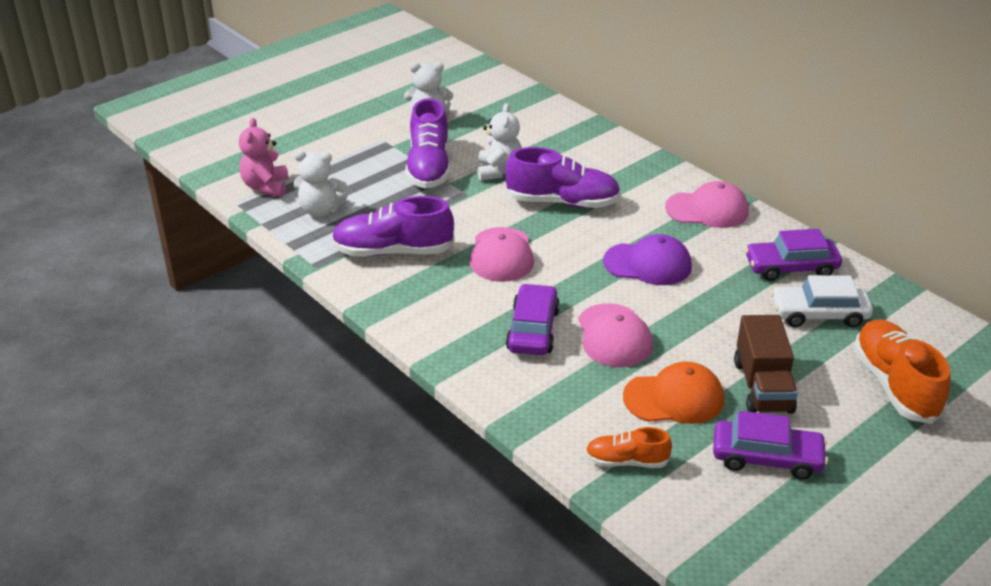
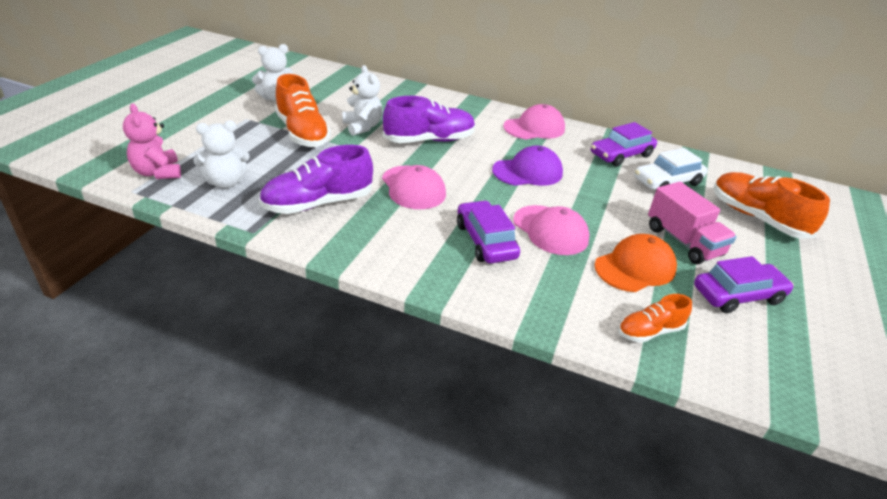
camera: 30 degrees left, 0 degrees up
(429, 167) = (302, 133): purple shoe -> orange shoe
(762, 386) = (683, 241): brown truck -> pink truck

